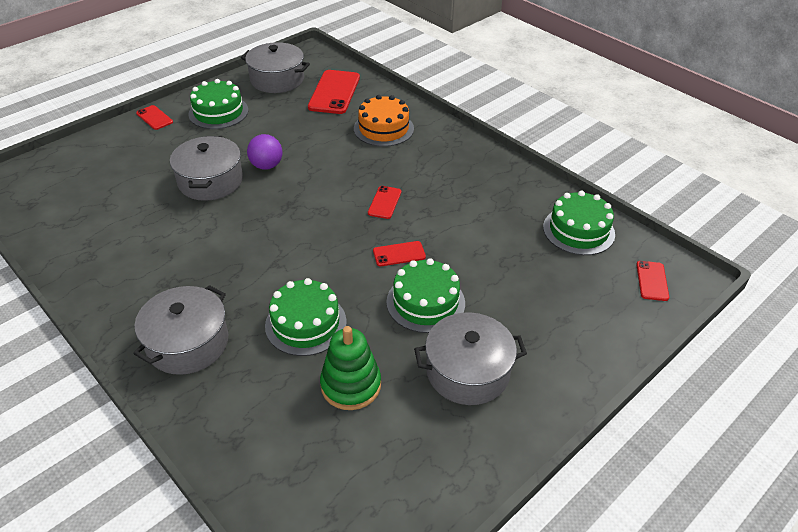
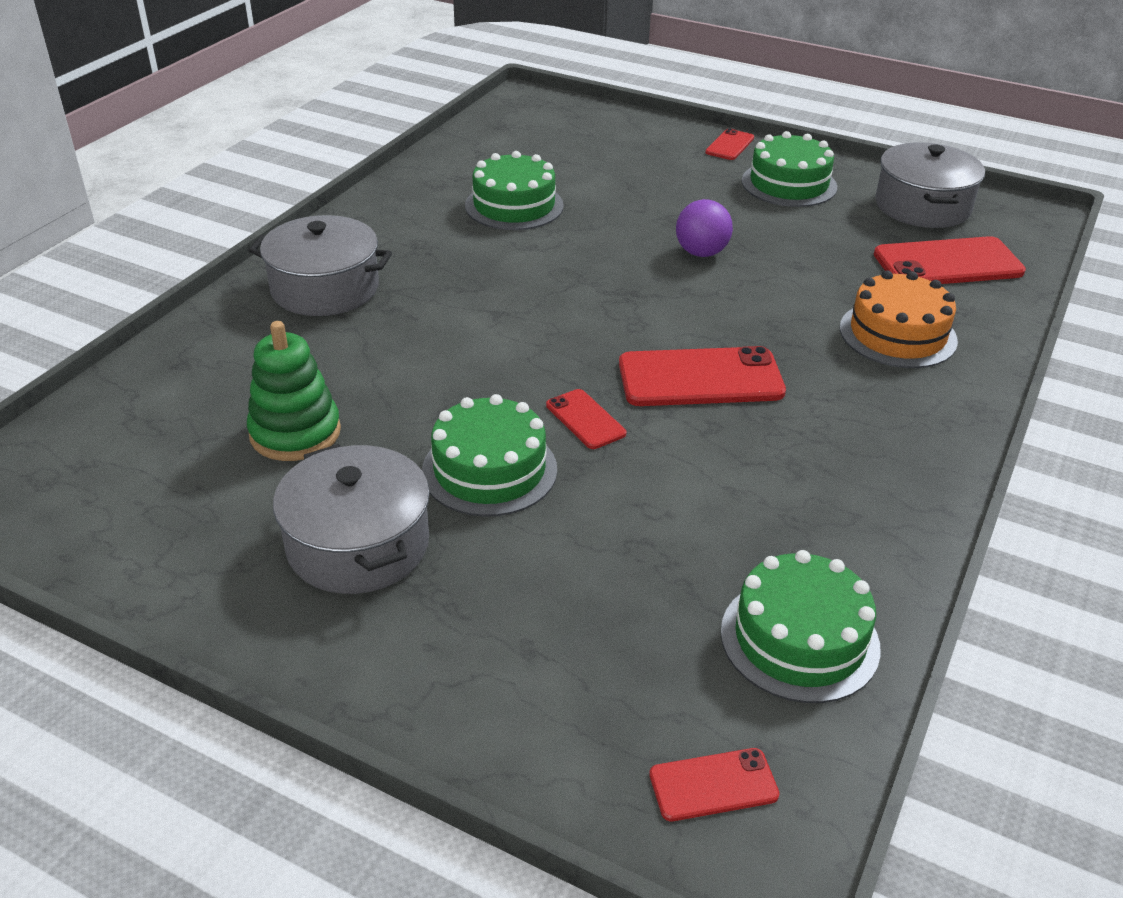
camera: 70 degrees right, 5 degrees down
(210, 181) = (632, 220): grey pot -> none
(306, 323) = (394, 367): green cake -> green cake (514, 205)
(384, 202) = (700, 378): red phone -> red phone, size x1.91

